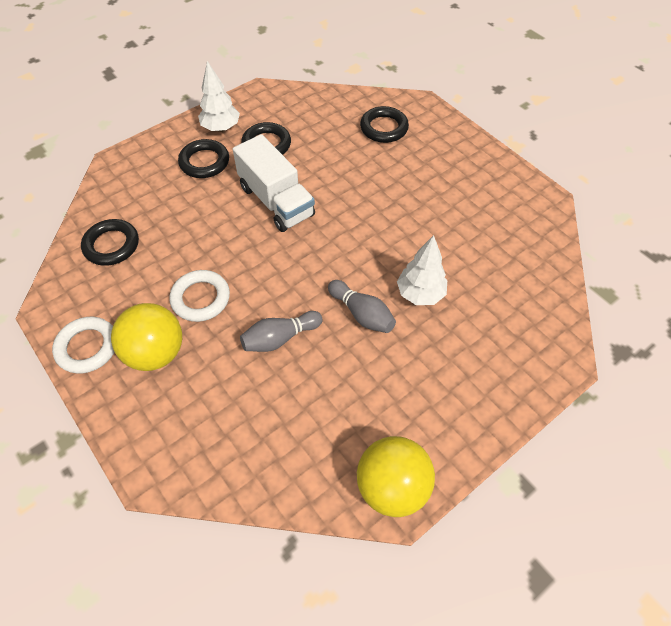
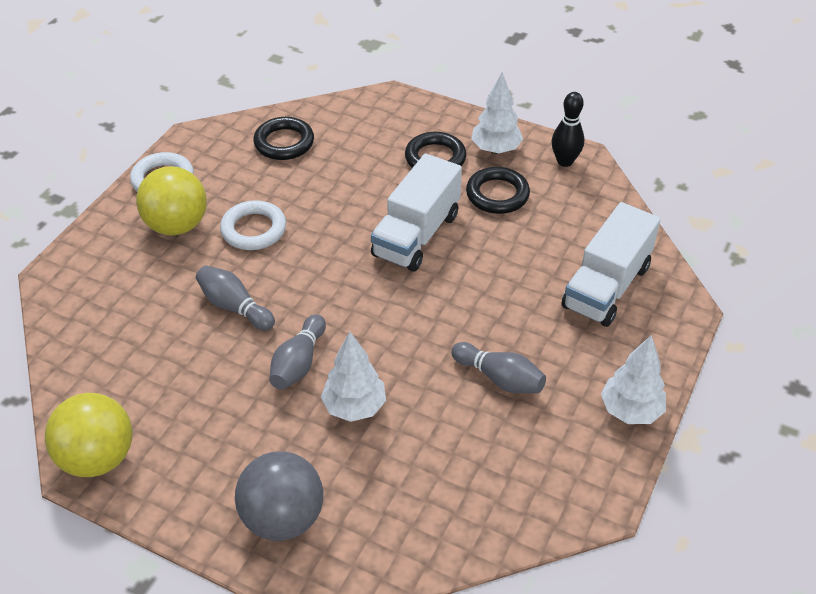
camera: 65 degrees right, 10 degrees down
(259, 100) = (565, 161): none -> black bowling pin
(384, 128) = (606, 287): black ring -> white truck
(432, 207) = (499, 378): none -> grey bowling pin
(486, 158) = (630, 411): none -> white tree
(500, 369) = (283, 517): none -> grey ball

